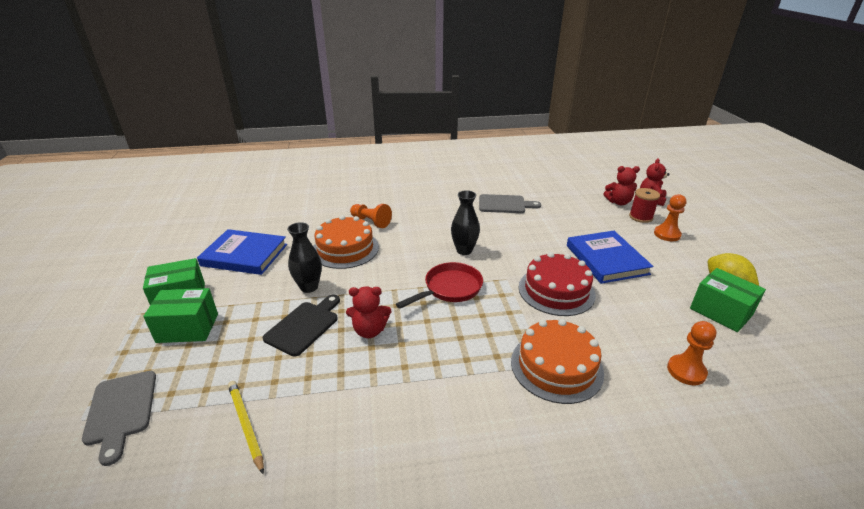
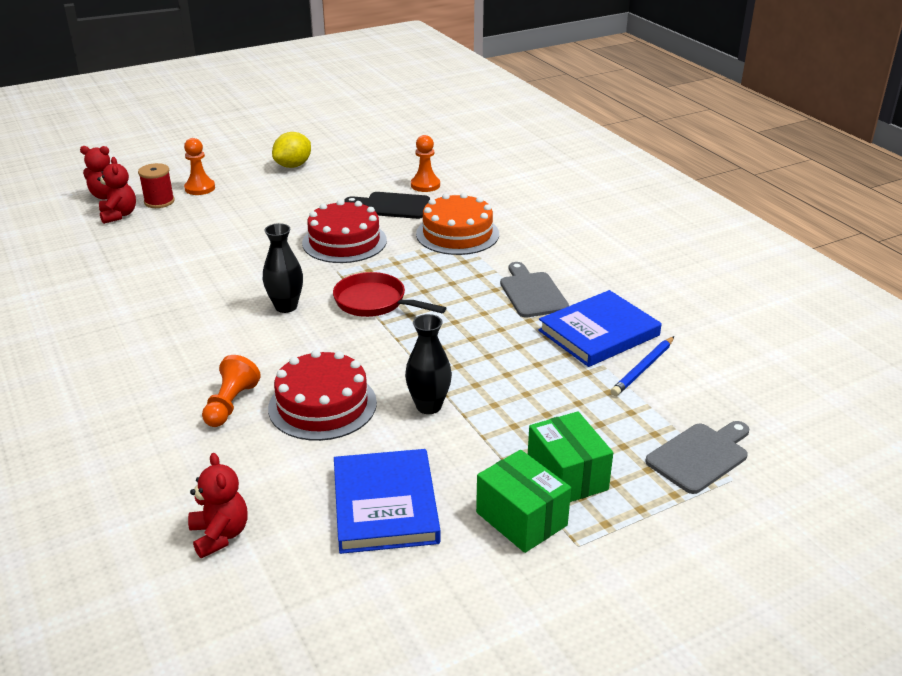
camera: 110 degrees left, 0 degrees up
(246, 425) = (643, 368): yellow pencil -> blue pencil
(304, 326) = (500, 383): black cutting board -> black cutting board (392, 206)
(345, 249) = (322, 405): orange cake -> red cake
(369, 330) = (477, 337): red teddy bear -> red teddy bear (220, 535)
(504, 204) = (141, 294): grey cutting board -> grey cutting board (532, 293)
(606, 259) = (270, 219): blue book -> blue book (599, 333)
(721, 311) = (336, 170): green box -> none

